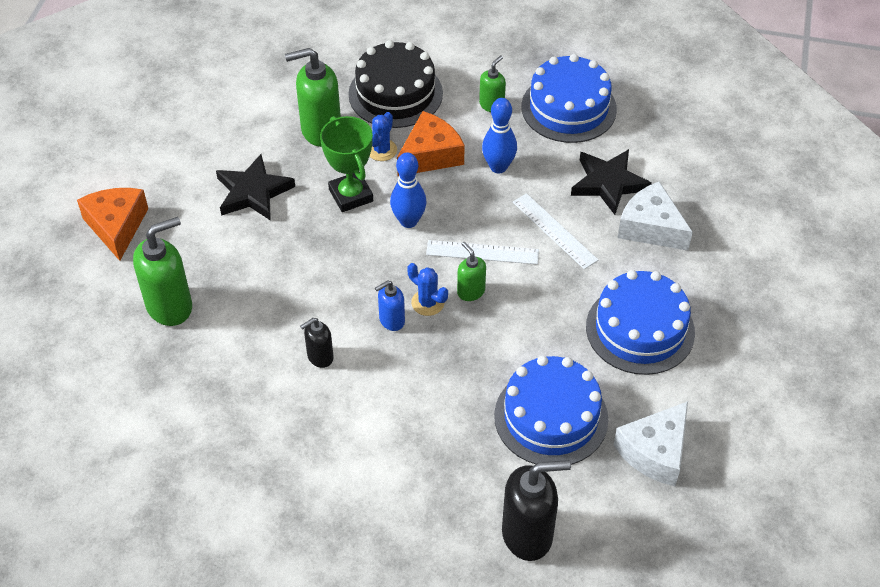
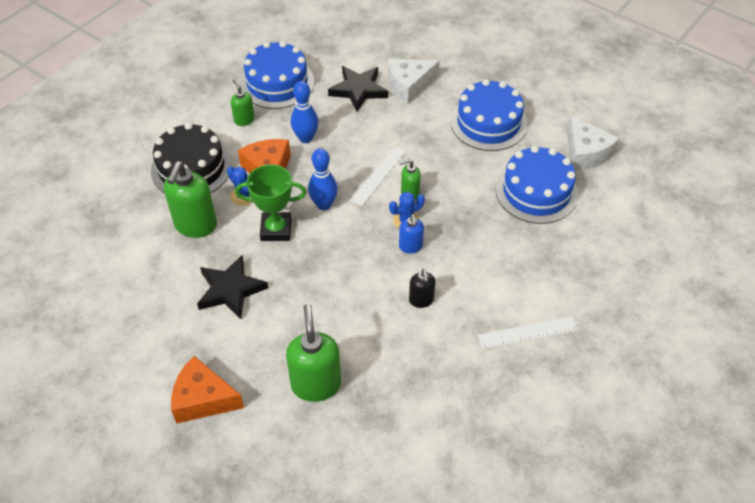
camera: 65 degrees left, 0 degrees up
(528, 534) = (622, 237): black soap dispenser -> none
(554, 231) = (382, 131): white ruler -> white ruler (527, 333)

